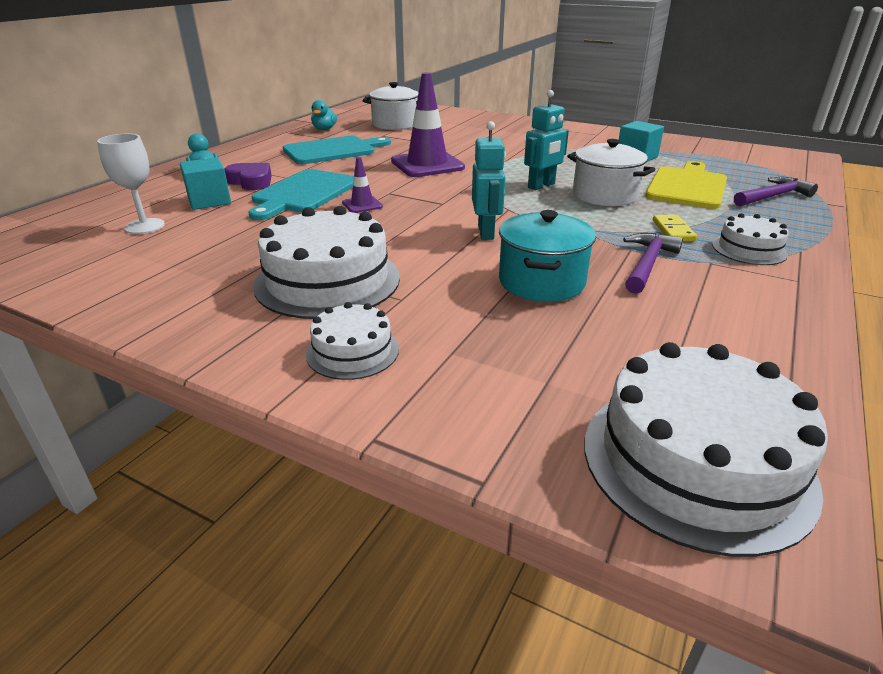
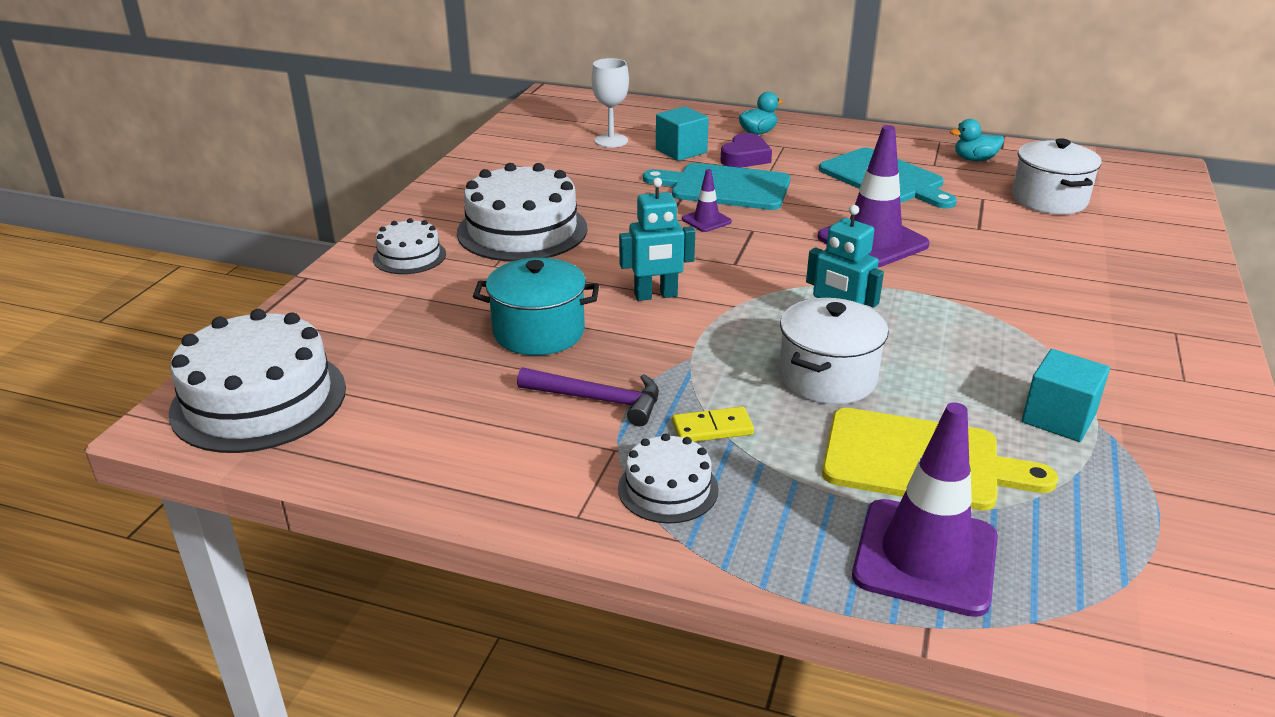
camera: 80 degrees right, 0 degrees up
(772, 196) = (925, 557): purple hammer -> purple traffic cone

